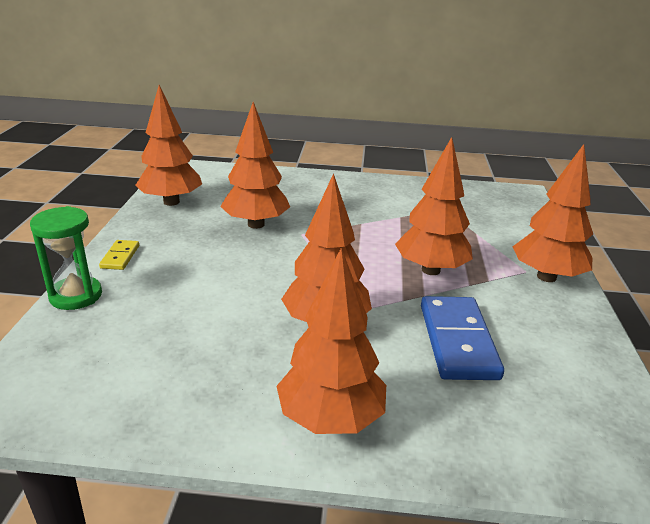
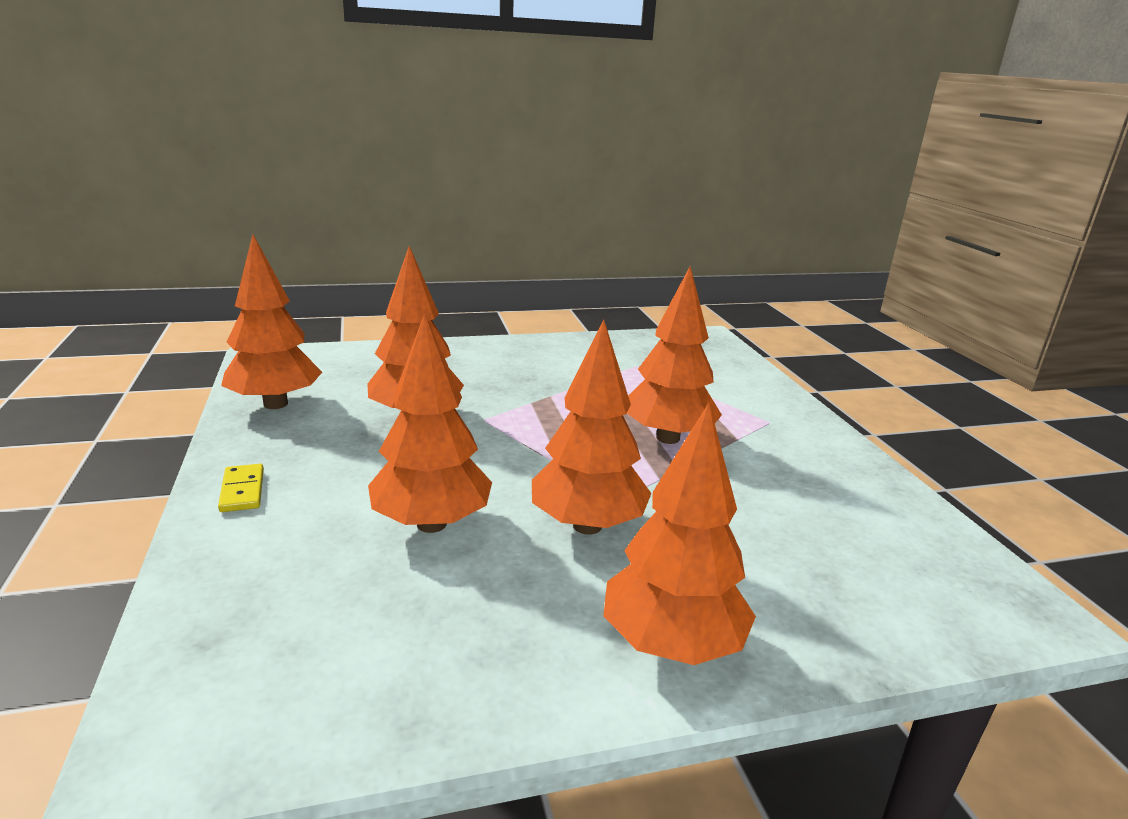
camera: 20 degrees left, 5 degrees down
(76, 296) = (204, 559): green hourglass -> none
(458, 341) = (752, 515): blue domino -> none
(546, 277) = (794, 424): orange tree -> orange tree (431, 523)

